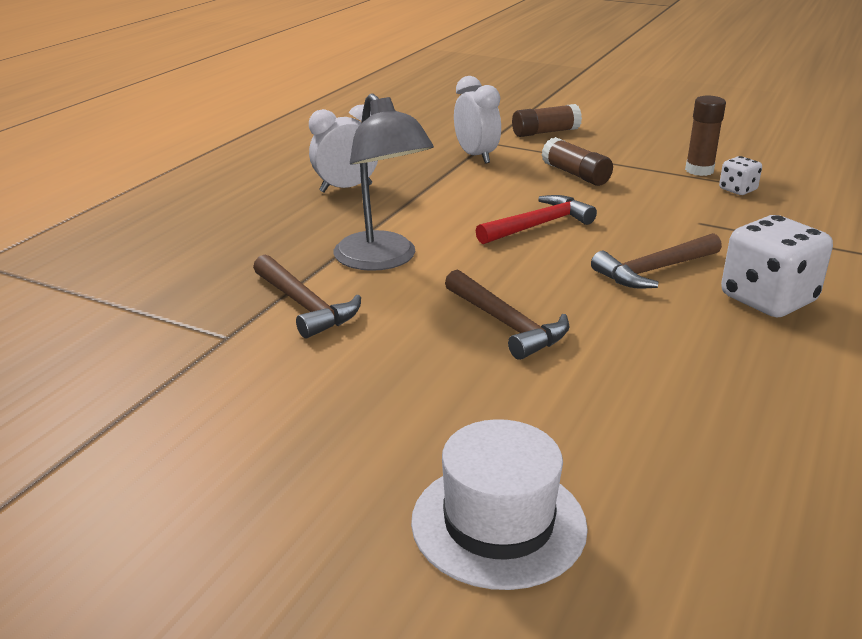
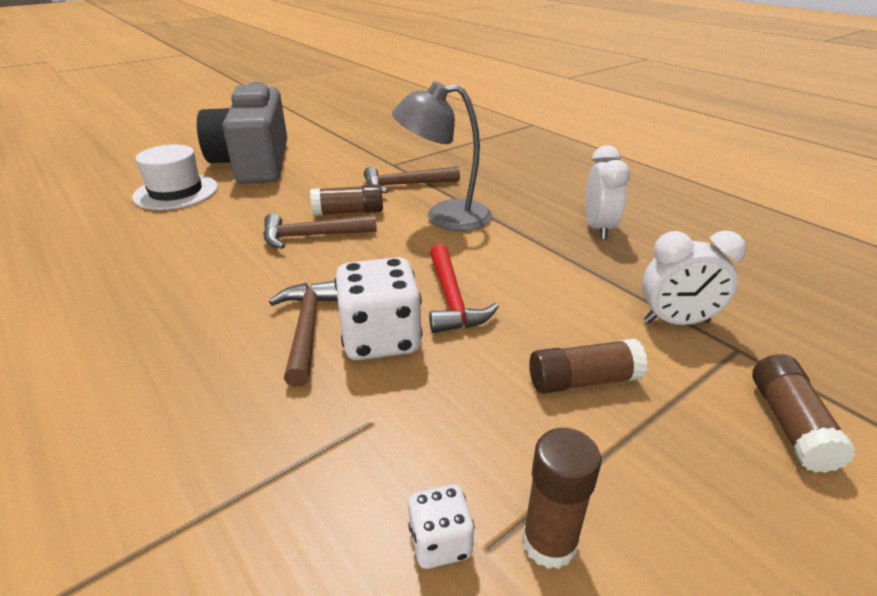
camera: 115 degrees right, 5 degrees up
(297, 494) = (254, 163): none -> grey camera
(424, 321) = (348, 212): none -> brown glue stick
(768, 299) = (188, 372): white dice -> white dice (381, 338)

